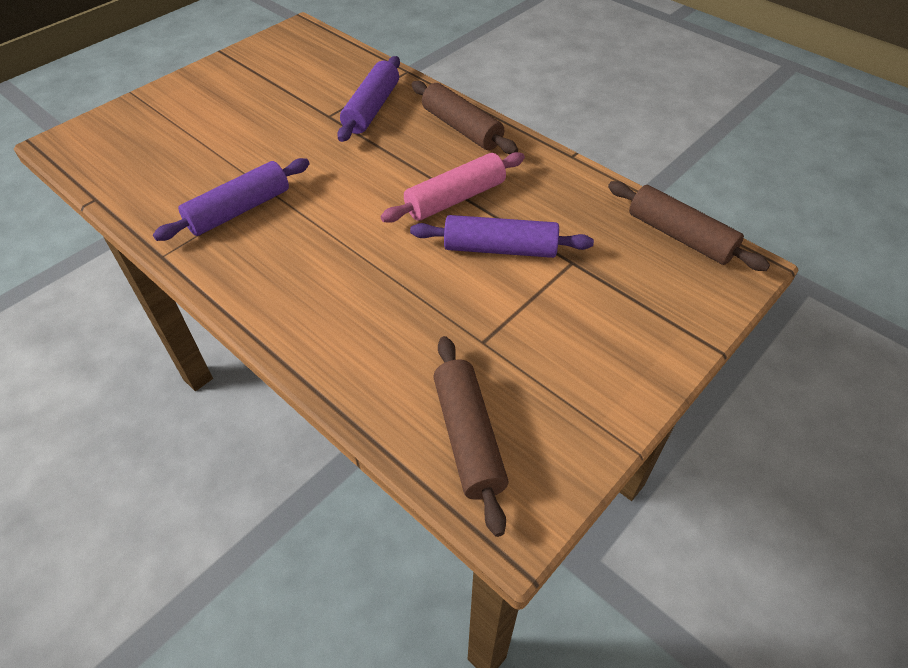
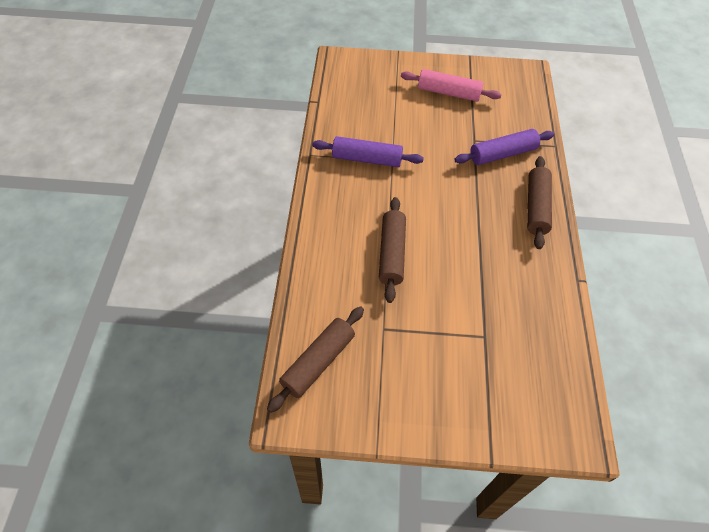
camera: 50 degrees right, 5 degrees up
(455, 198) = (474, 244): pink rolling pin -> pink rolling pin (448, 93)
(500, 249) = (458, 293): purple rolling pin -> none
(680, 236) = (569, 385): brown rolling pin -> brown rolling pin (392, 253)

